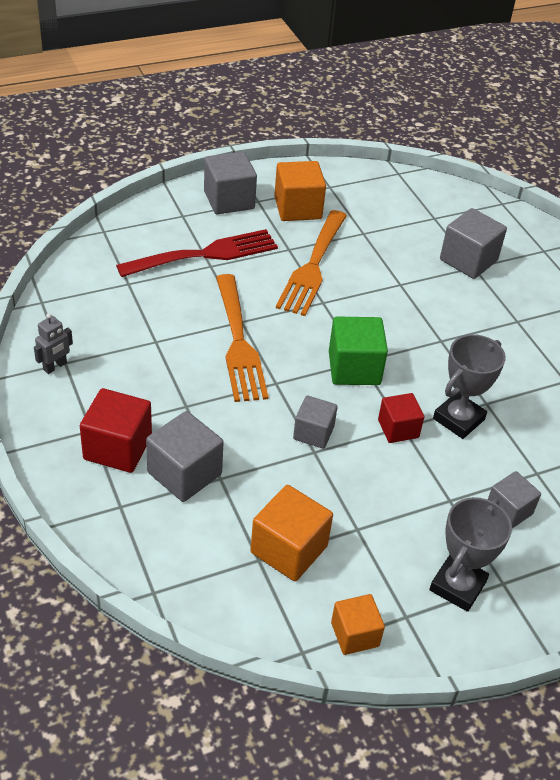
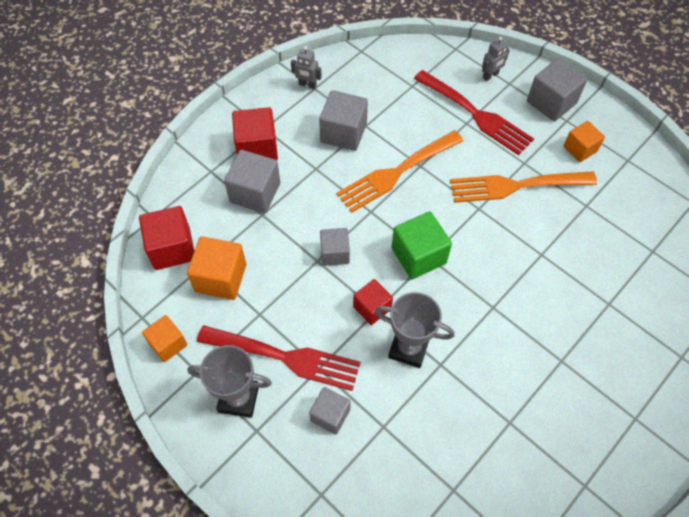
camera: 70 degrees right, 15 degrees up
(162, 223) = (490, 76): none -> grey robot
(216, 586) = (172, 248): none -> red cube
(298, 208) = (580, 149): orange cube -> orange cube, size x0.65
(424, 524) = (285, 357): none -> red fork
(468, 260) = (614, 296): grey cube -> grey cube (343, 133)

